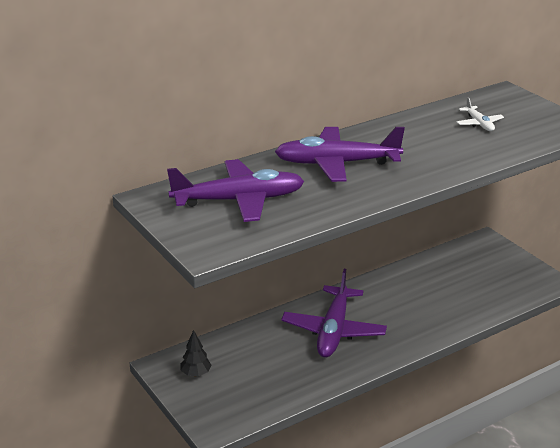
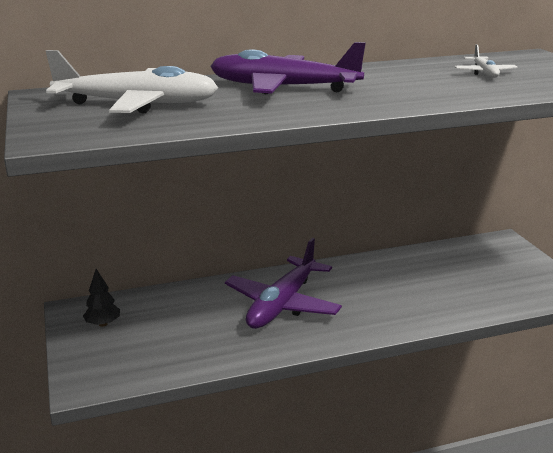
camera: 15 degrees right, 5 degrees down
(238, 200) = (136, 104): purple plane -> white plane

